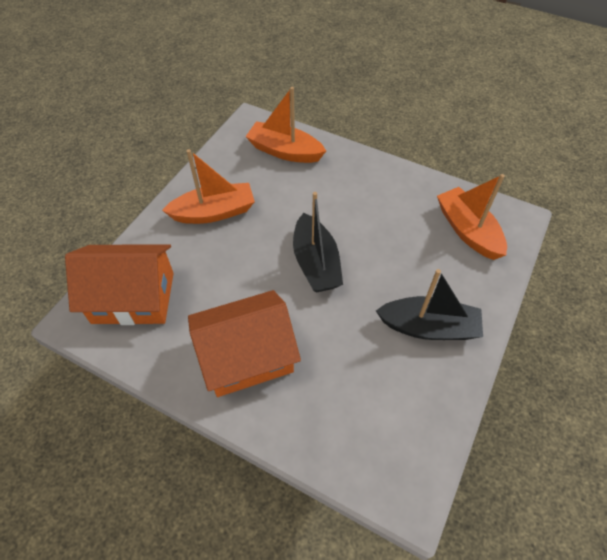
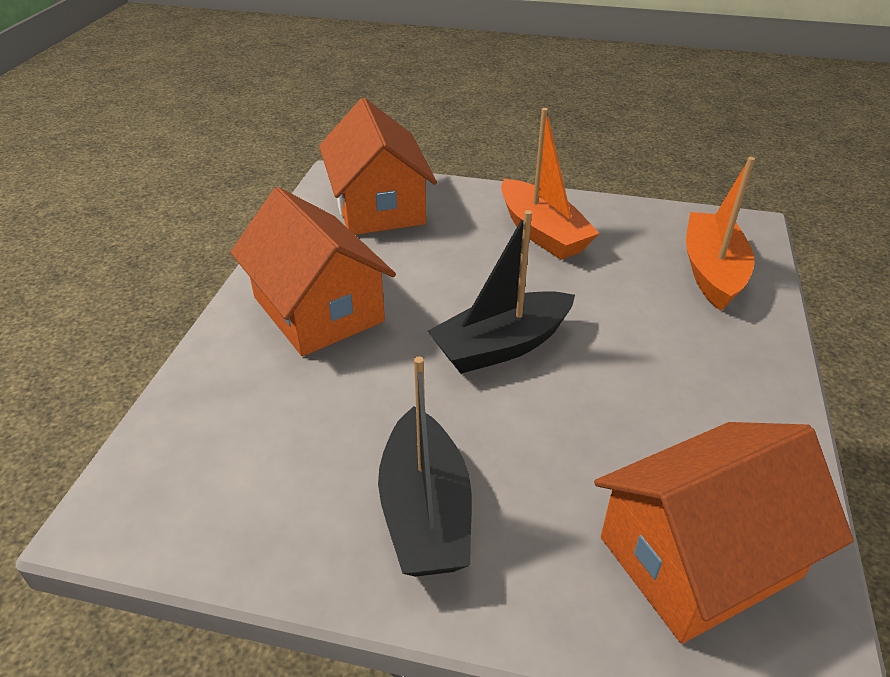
camera: 75 degrees right, 15 degrees down
(467, 230) = (699, 557): orange boat -> orange house

